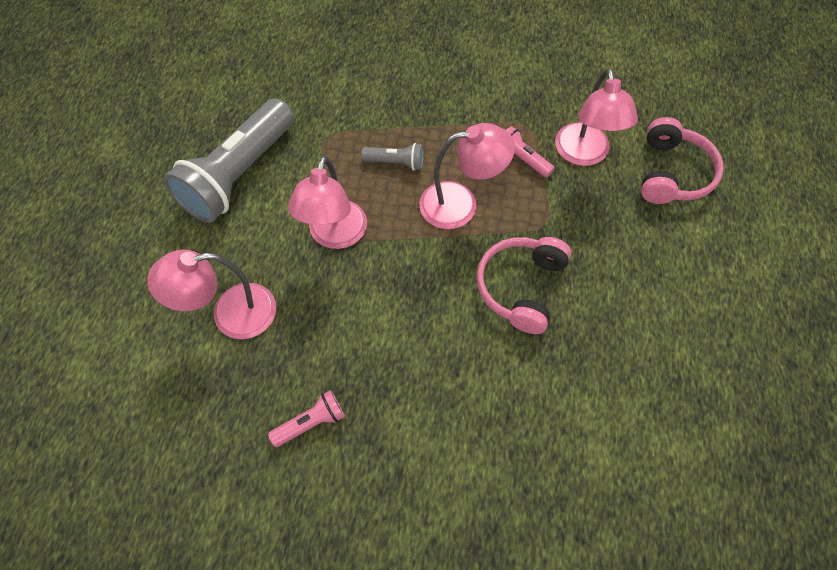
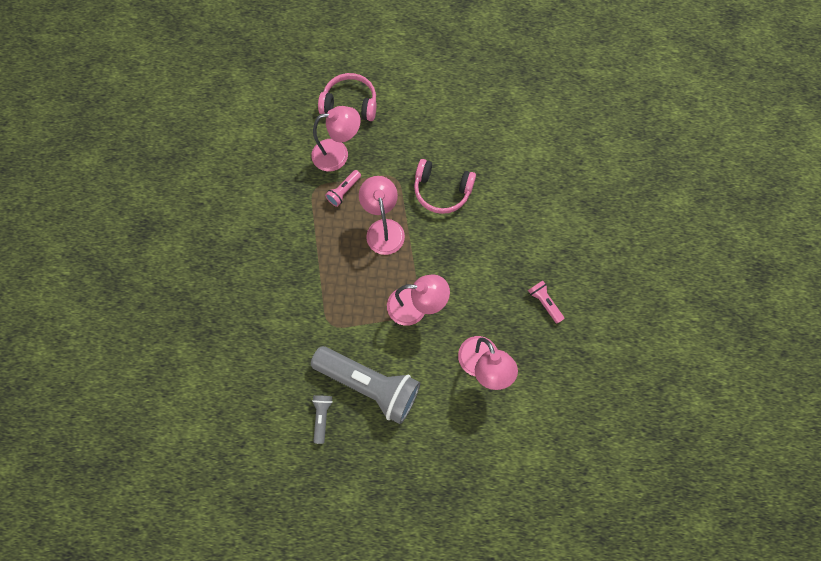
camera: 95 degrees left, 10 degrees up
(396, 162) = (352, 273): grey flashlight -> grey flashlight (322, 416)

